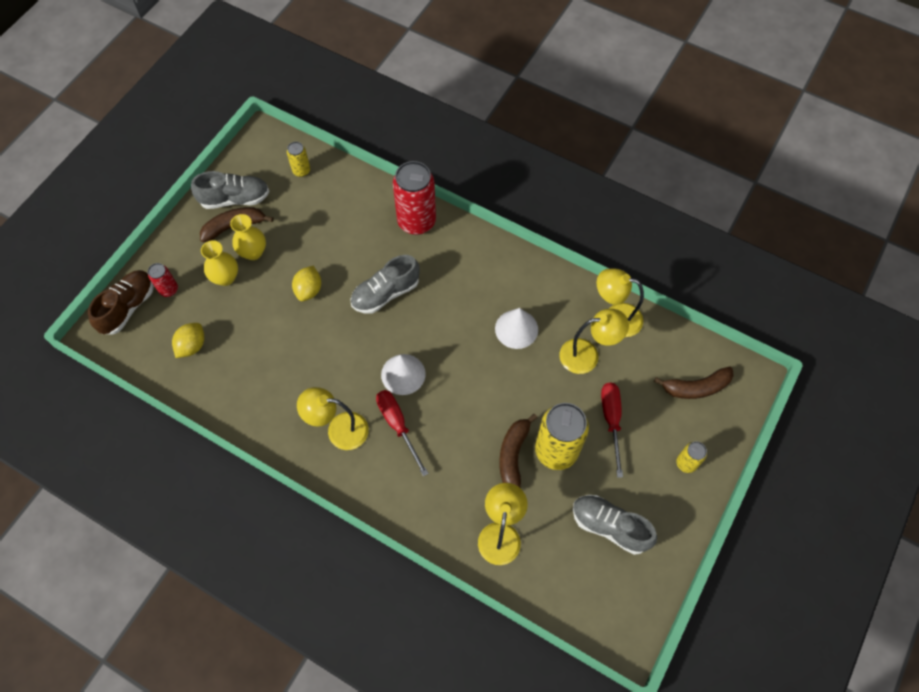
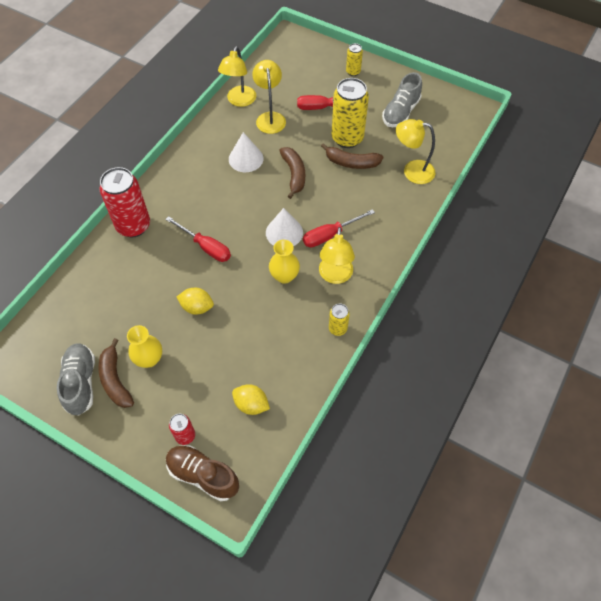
camera: 90 degrees left, 5 degrees down
(226, 278) = (176, 382): yellow vase -> yellow vase (284, 276)
(301, 171) = (57, 323): yellow can -> yellow can (337, 328)
(385, 293) = (206, 247): grey shoe -> red screwdriver
(696, 387) = (297, 63): brown banana -> brown banana (294, 174)

